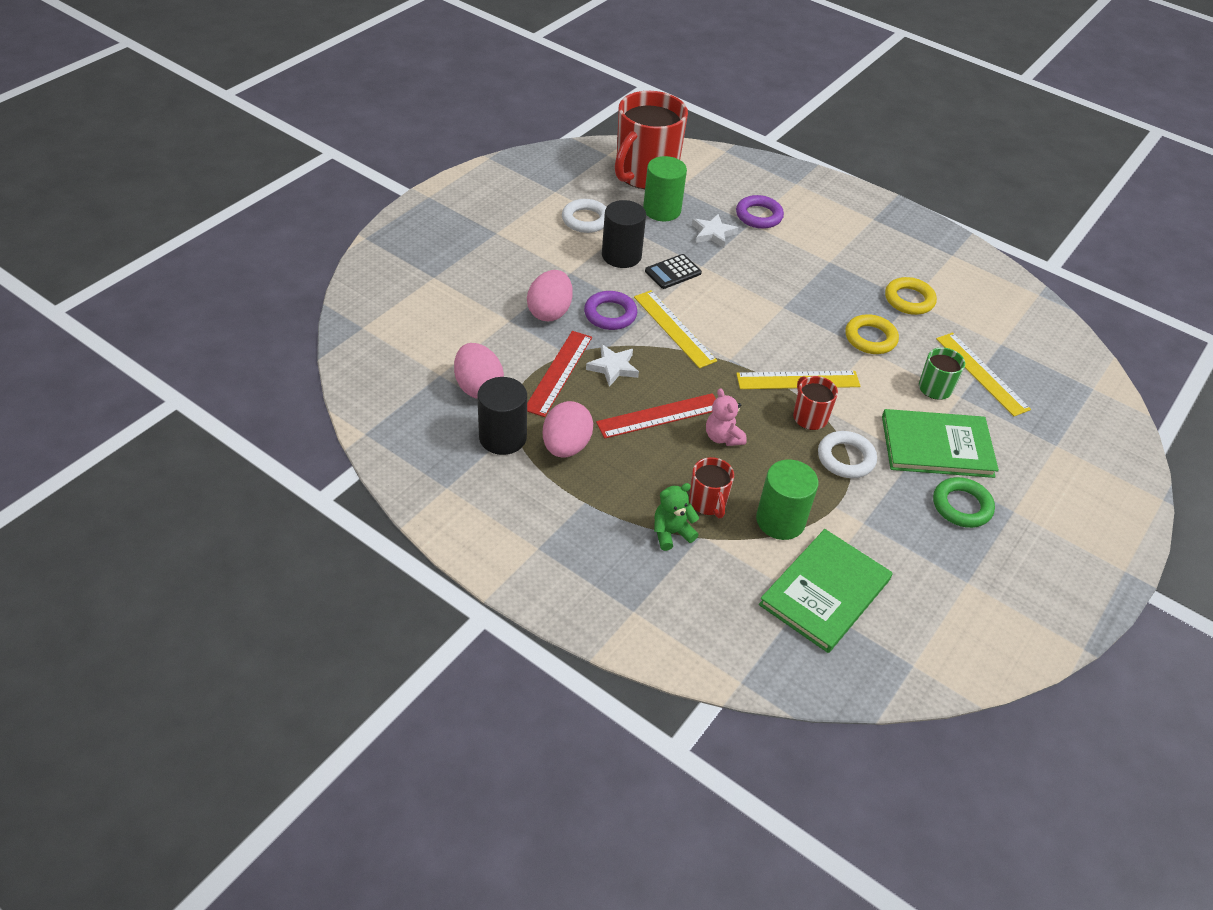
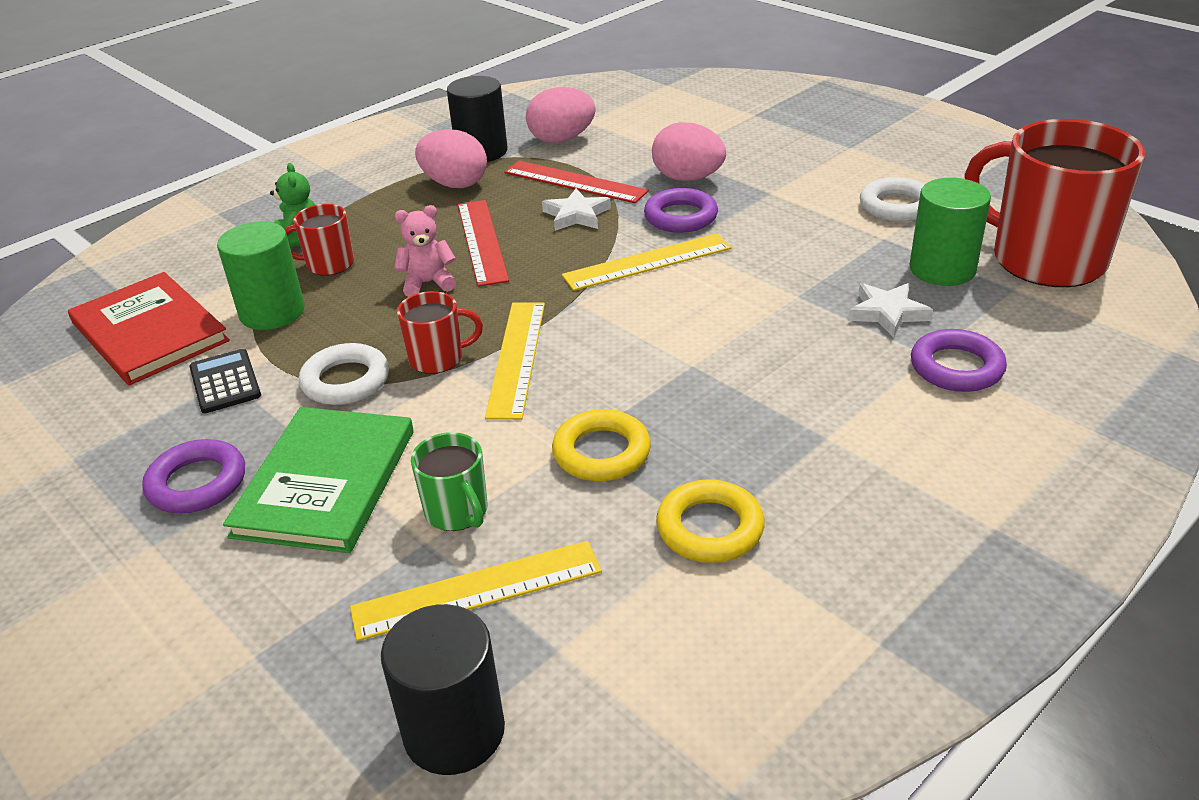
camera: 105 degrees right, 10 degrees down
(621, 255) = (813, 230): black cylinder -> black cylinder (454, 731)
(673, 272) = (777, 269): black calculator -> black calculator (225, 382)
(825, 592) = (149, 332): green book -> red book
(961, 506) = (197, 483): green ring -> purple ring

